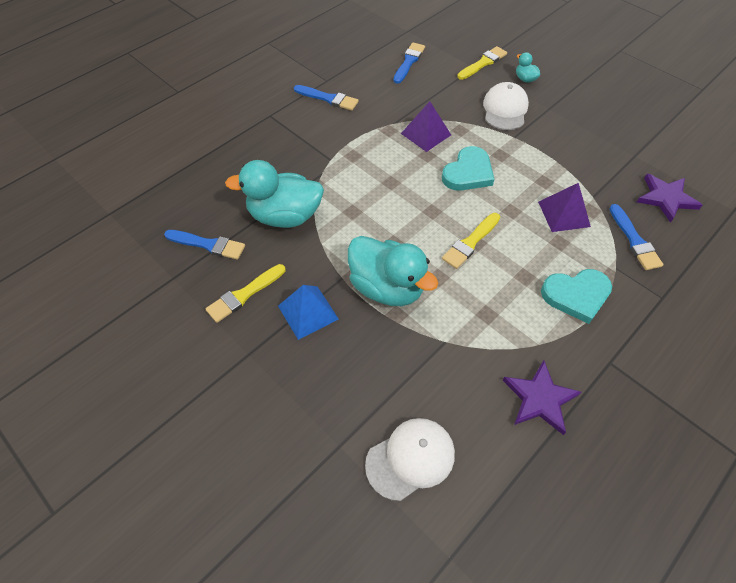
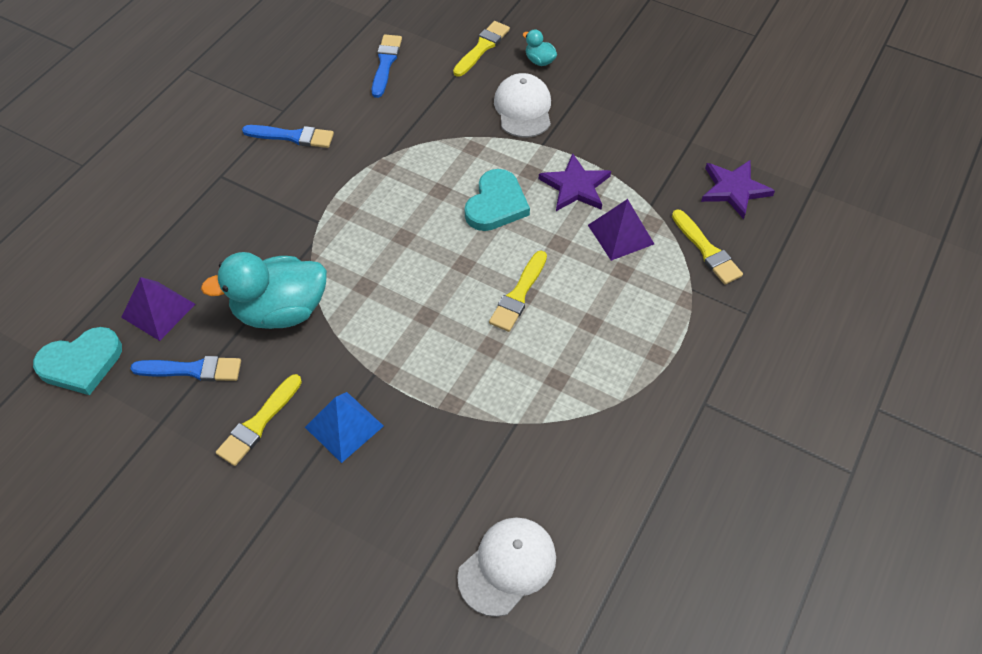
camera: 15 degrees left, 0 degrees up
(387, 287) = (432, 374): turquoise duck -> none
(426, 134) = (432, 162): purple pyramid -> purple pyramid (158, 310)
(539, 399) = (635, 463): purple star -> purple star (575, 186)
(576, 295) = (653, 333): turquoise heart -> turquoise heart (81, 363)
(634, 240) = (707, 250): blue brush -> yellow brush

